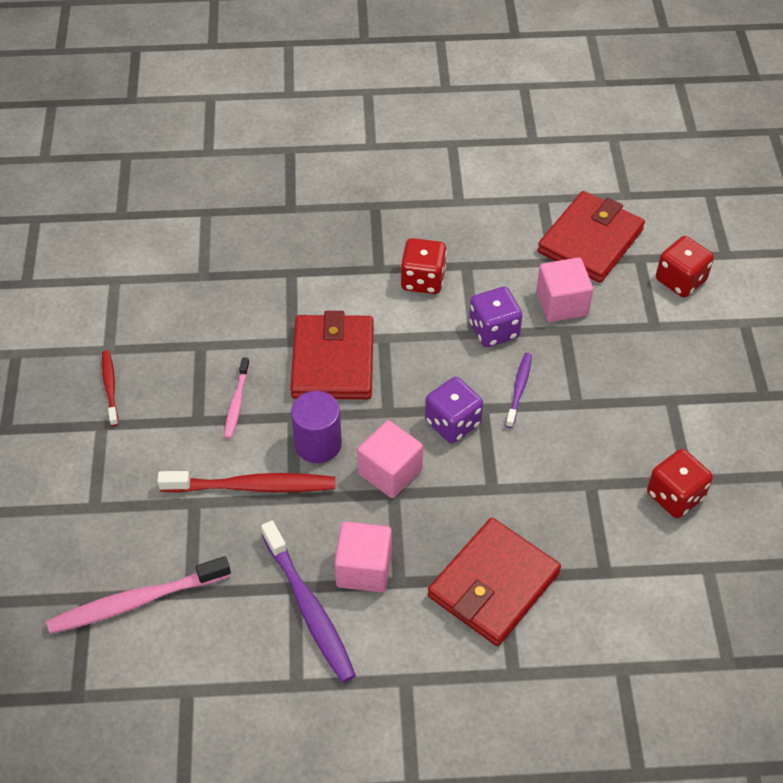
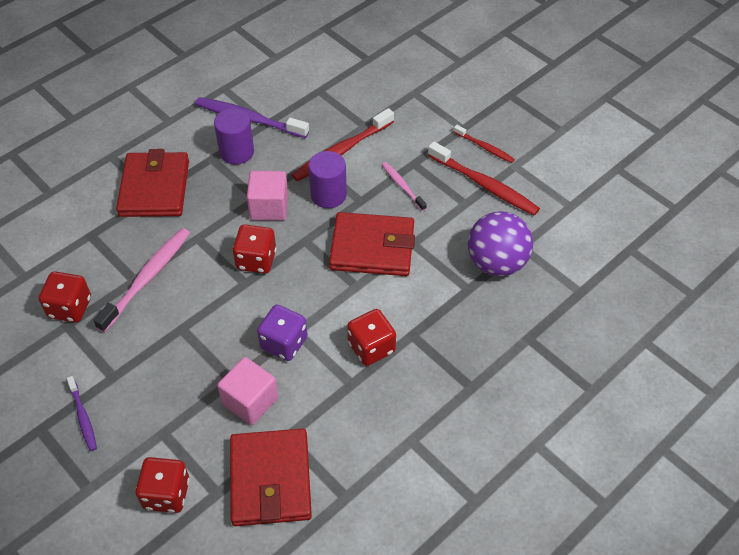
camera: 140 degrees right, 0 degrees up
(136, 601) = (341, 71): pink toothbrush -> pink toothbrush (147, 278)
(161, 349) = (484, 185): none -> red toothbrush
(242, 276) = (496, 263): none -> purple ball
(333, 361) = (372, 248): red wallet -> red wallet turned 45 degrees counterclockwise
(364, 569) = (237, 152): pink cube -> purple cylinder
(452, 423) = (256, 260): purple dice -> red dice
(519, 389) = (230, 311): purple toothbrush -> purple toothbrush (83, 417)

